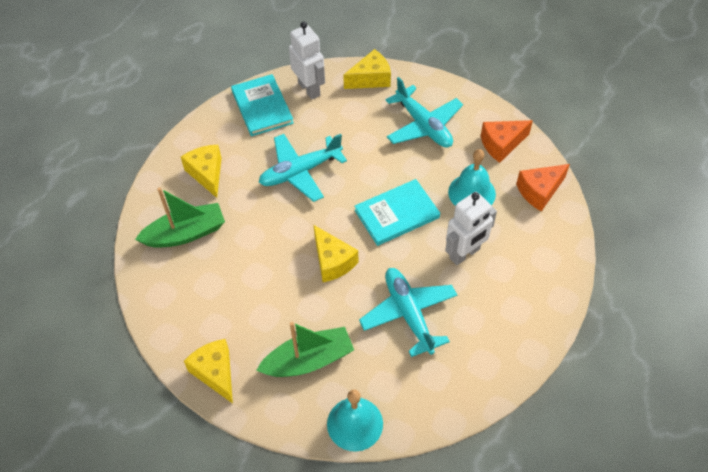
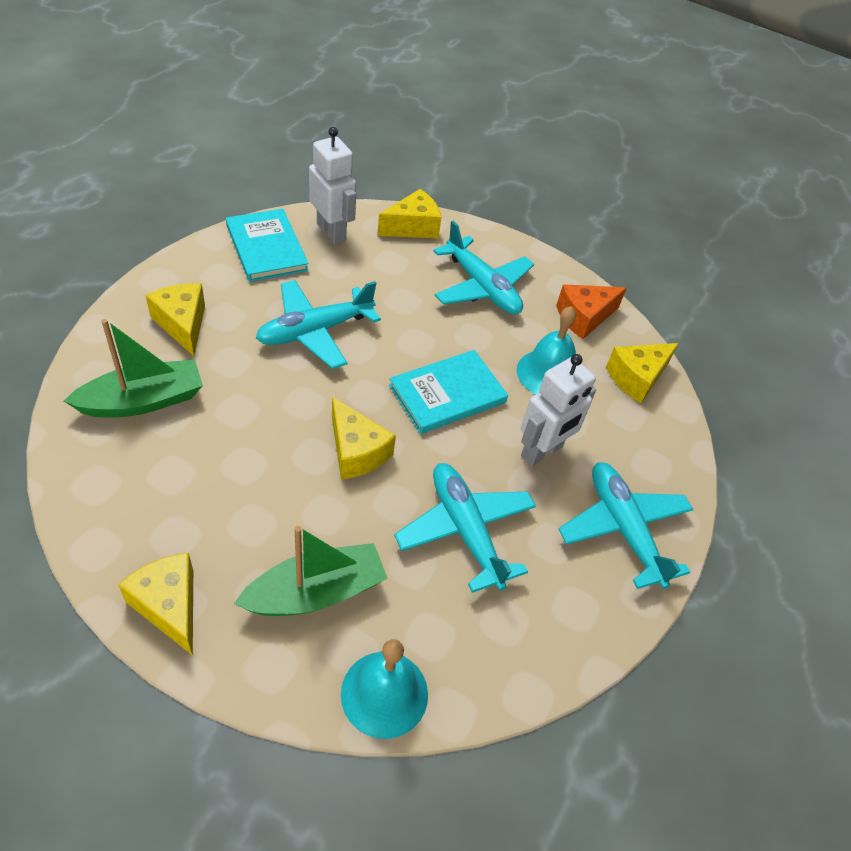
camera: 10 degrees left, 5 degrees down
(521, 307) = (623, 529): none -> turquoise plane
(539, 191) = (636, 378): orange cheese -> yellow cheese

